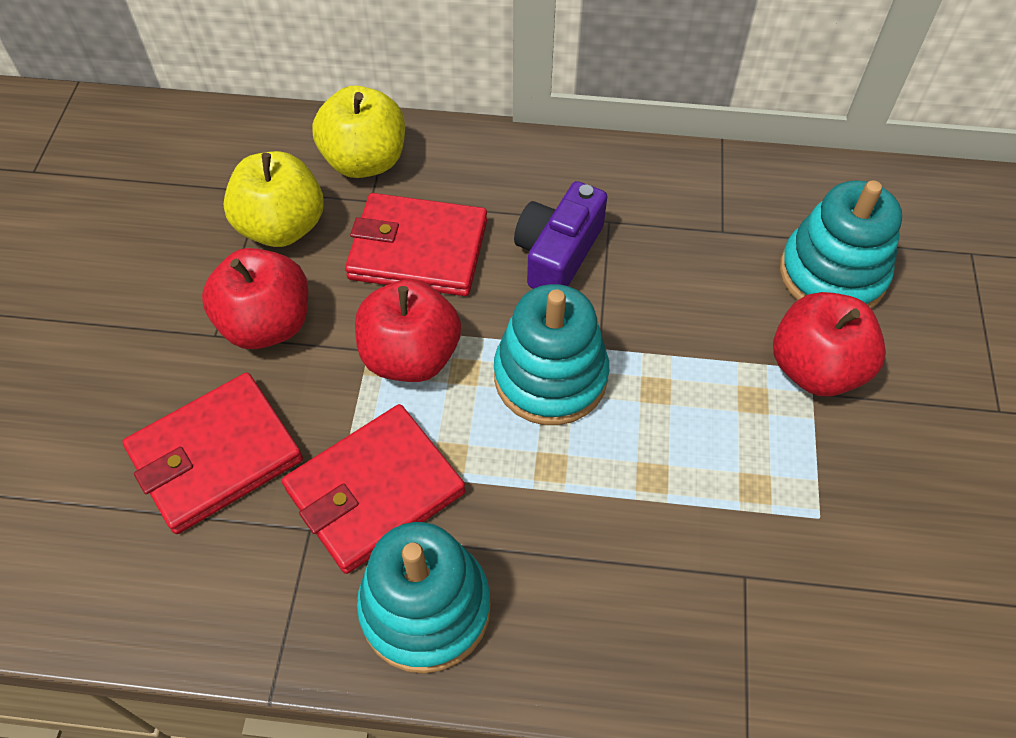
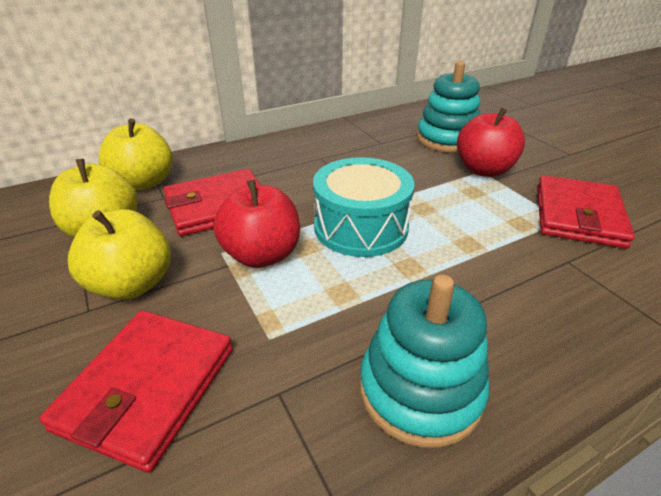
camera: 35 degrees left, 20 degrees down
(267, 324) = (132, 284): red apple -> yellow apple
(375, 490) = (308, 338): red wallet -> red wallet (578, 215)
(550, 376) = (361, 227): turquoise stacking toy -> turquoise drum
(558, 253) = (307, 178): purple camera -> none

